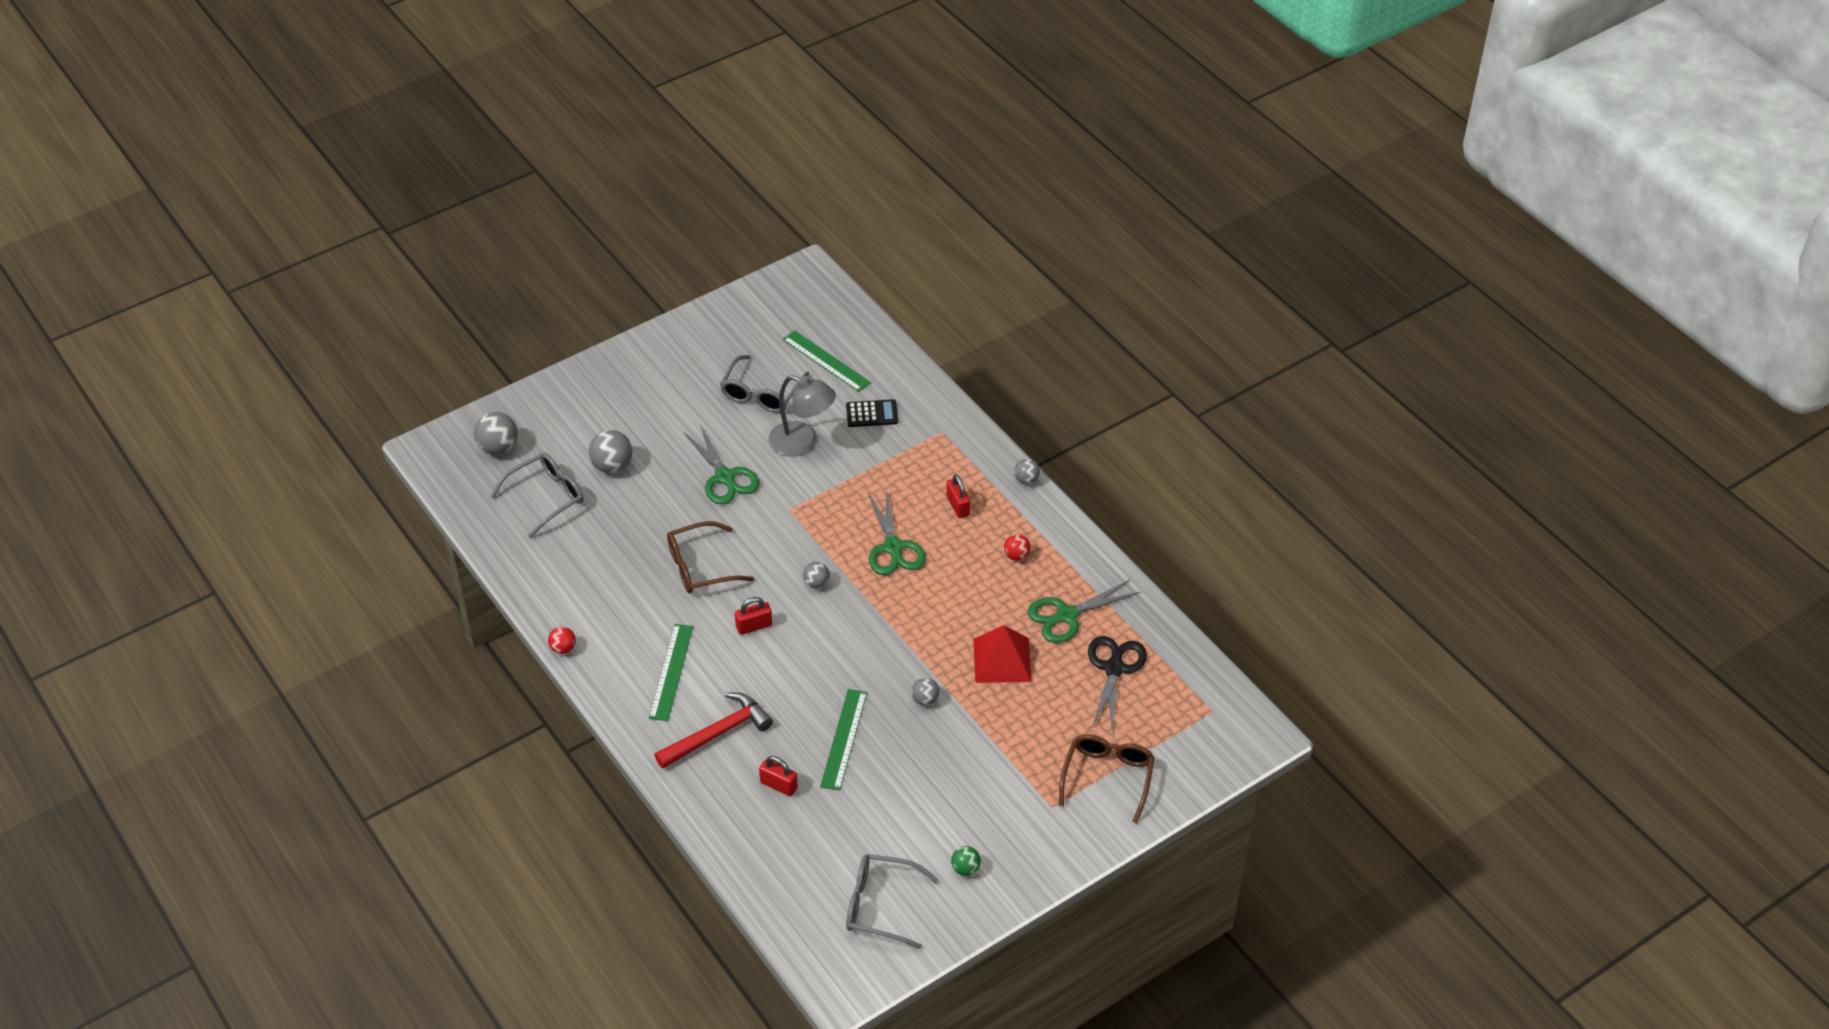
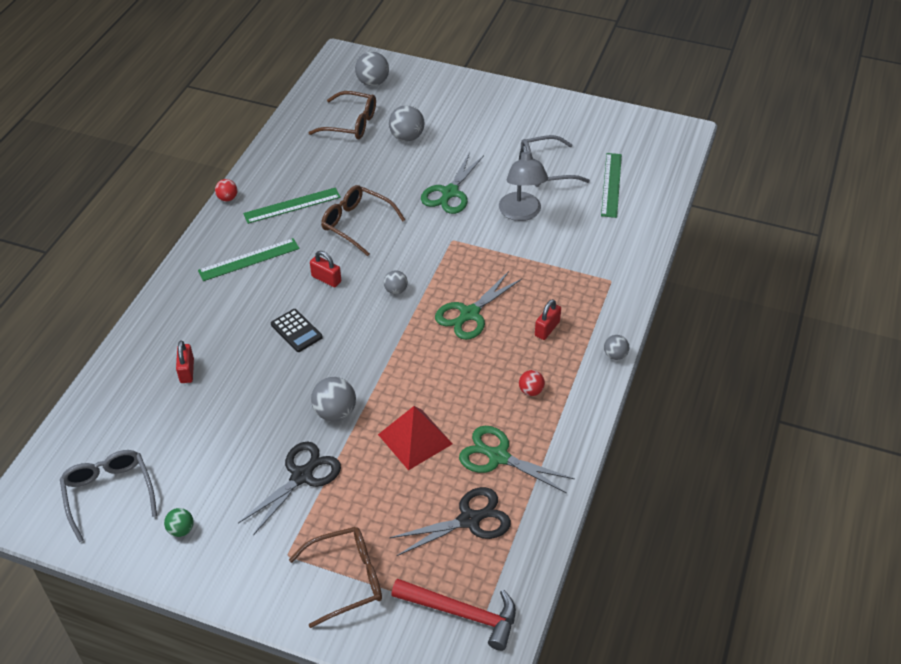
camera: 55 degrees right, 0 degrees up
(546, 497) = (351, 123): grey glasses -> brown glasses
(717, 733) = (211, 312): red hammer -> red hammer (462, 613)
(844, 739) = (258, 385): green ruler -> green ruler (292, 205)
(872, 414) = (587, 234): black calculator -> black calculator (296, 331)
(925, 700) = (335, 412): grey ball -> grey ball, size x1.68
(977, 757) = (301, 476): none -> black scissors

